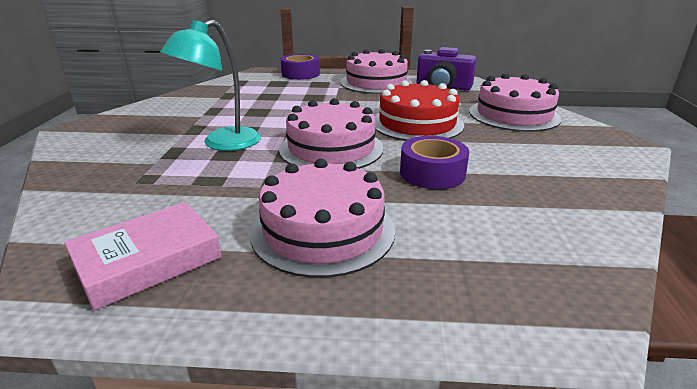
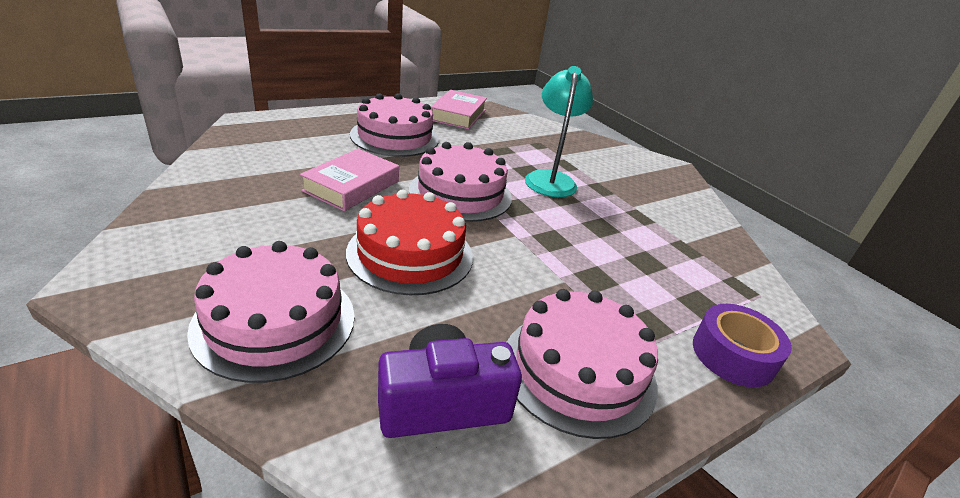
camera: 140 degrees right, 5 degrees up
(432, 173) = (351, 186): purple tape -> pink book

